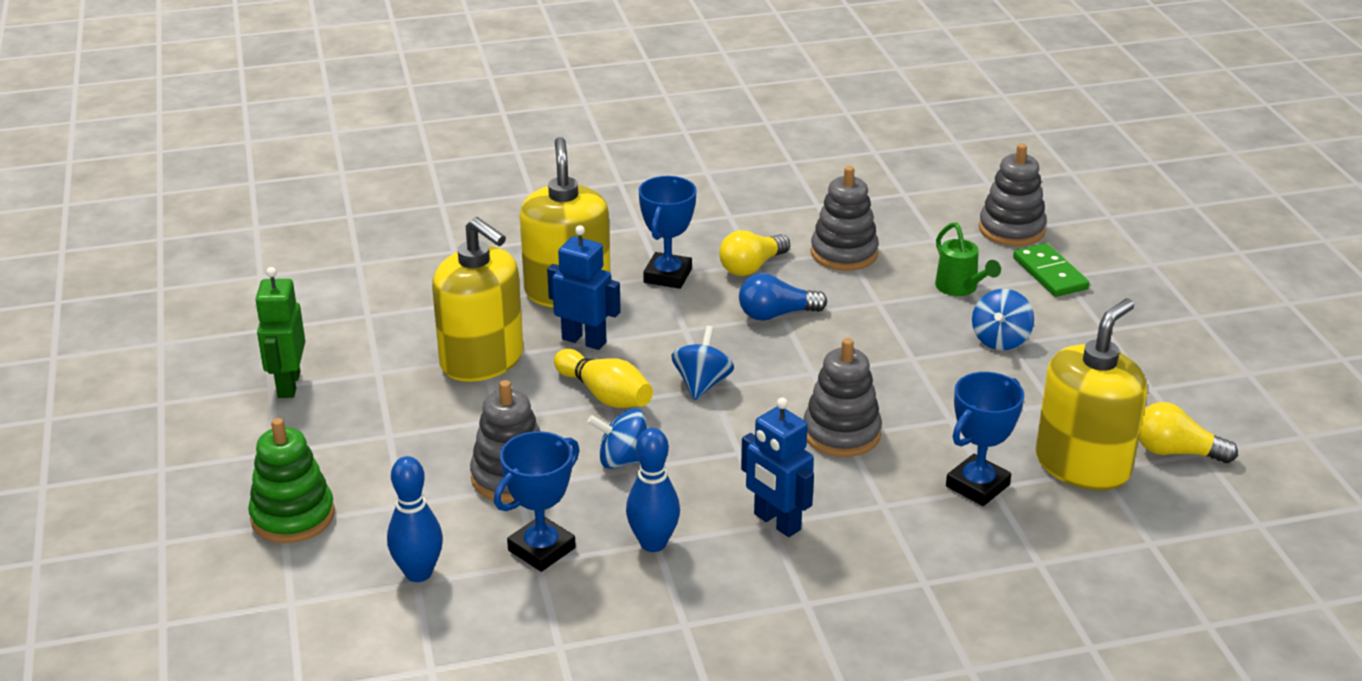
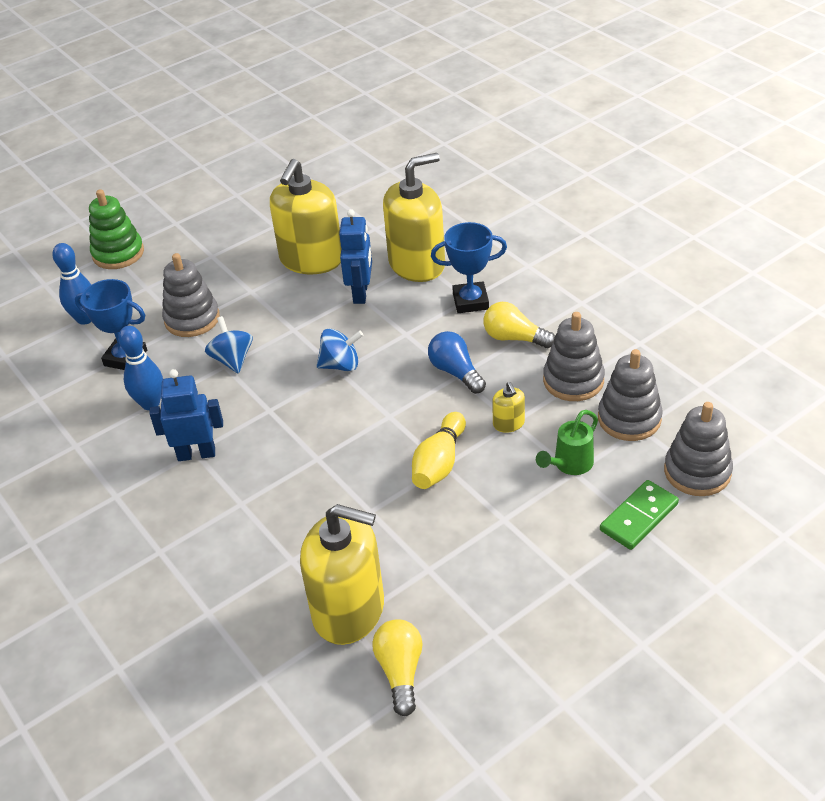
camera: 70 degrees right, 10 degrees up
(288, 385) = (242, 199): green robot -> none
(605, 395) = (302, 325): yellow bowling pin -> yellow bowling pin (439, 463)
(776, 522) = (196, 454): blue robot -> blue robot turned 60 degrees clockwise
(841, 433) = (318, 455): grey stacking toy -> grey stacking toy (629, 418)
(879, 305) = (508, 423): none -> yellow soap dispenser
(977, 485) = (289, 550): blue trophy -> none
(1000, 340) = (505, 511): blue spinning top -> none

